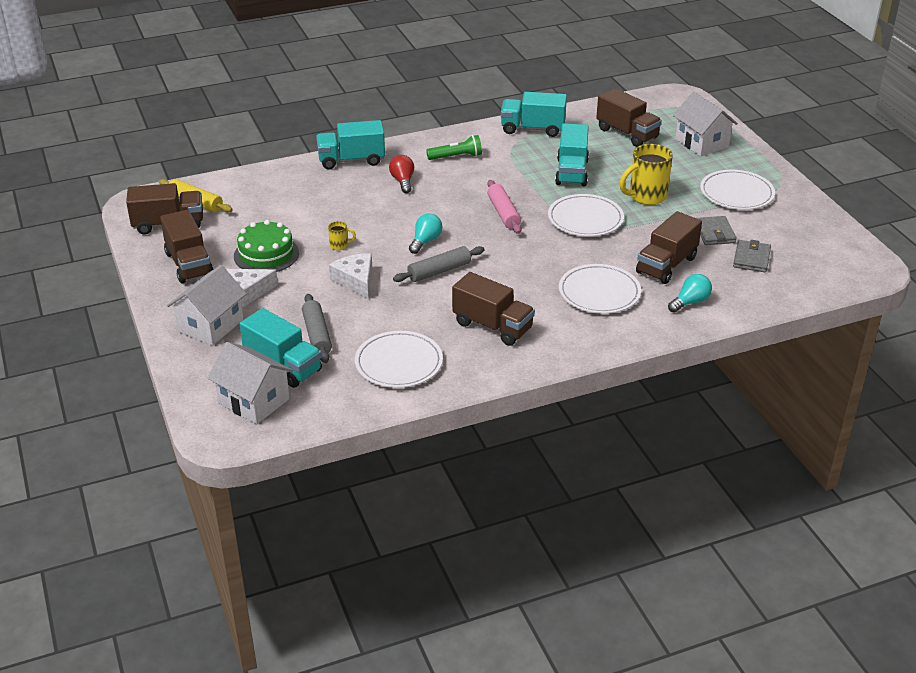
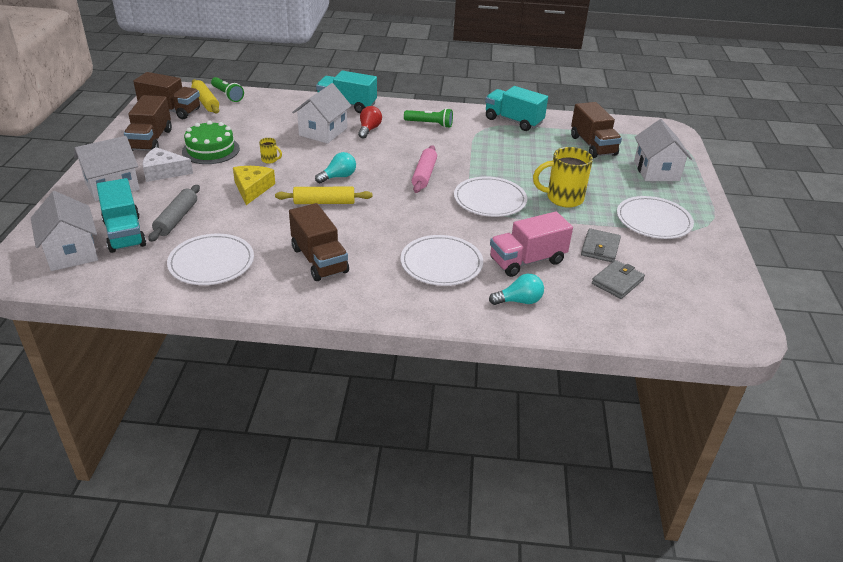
camera: 25 degrees right, 0 degrees up
(210, 187) = (227, 95): none -> green flashlight
(356, 280) = (252, 189): white cheese -> yellow cheese
(359, 198) = (323, 132): none -> white house
(439, 271) = (324, 202): grey rolling pin -> yellow rolling pin
(571, 172) = (514, 161): turquoise truck -> none
(666, 265) = (527, 261): brown truck -> pink truck

